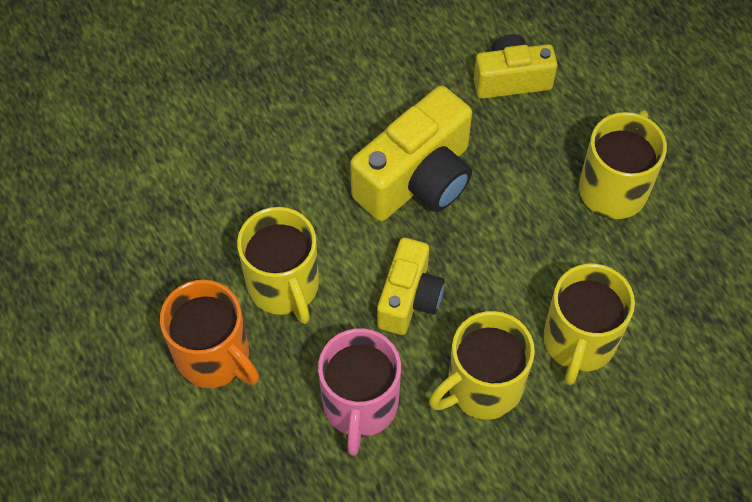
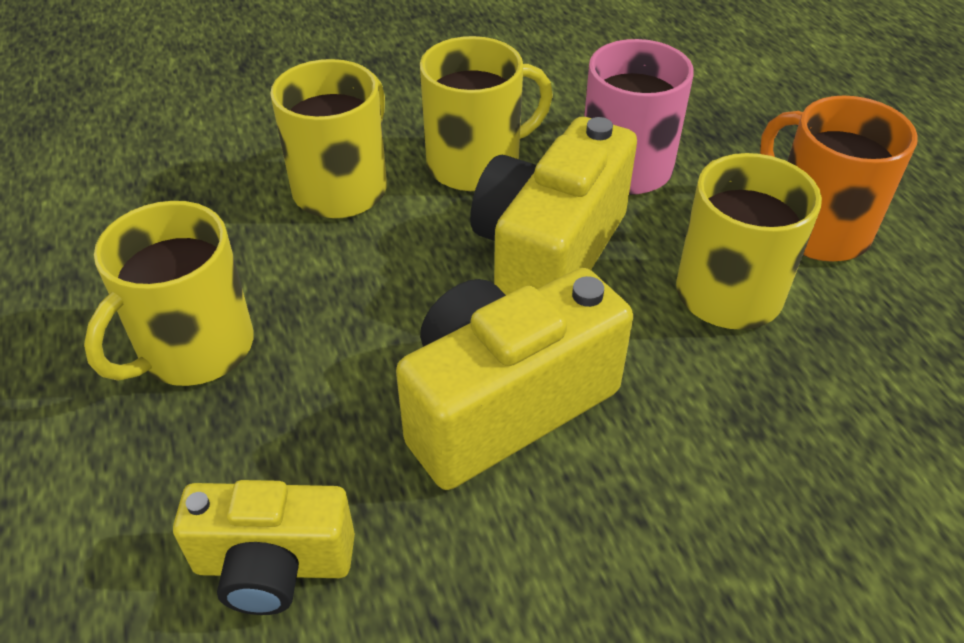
camera: 170 degrees left, 15 degrees down
(409, 298) = (548, 255): yellow camera -> yellow camera, size x1.60

